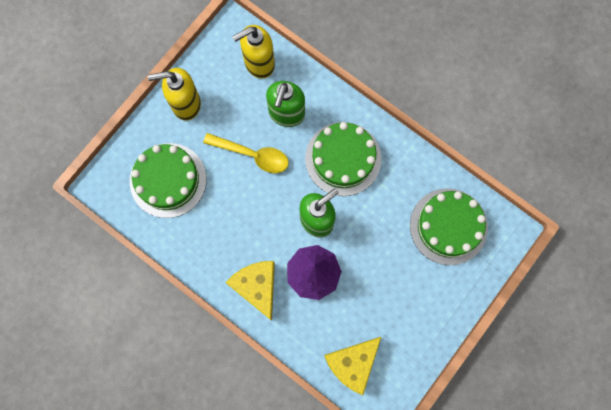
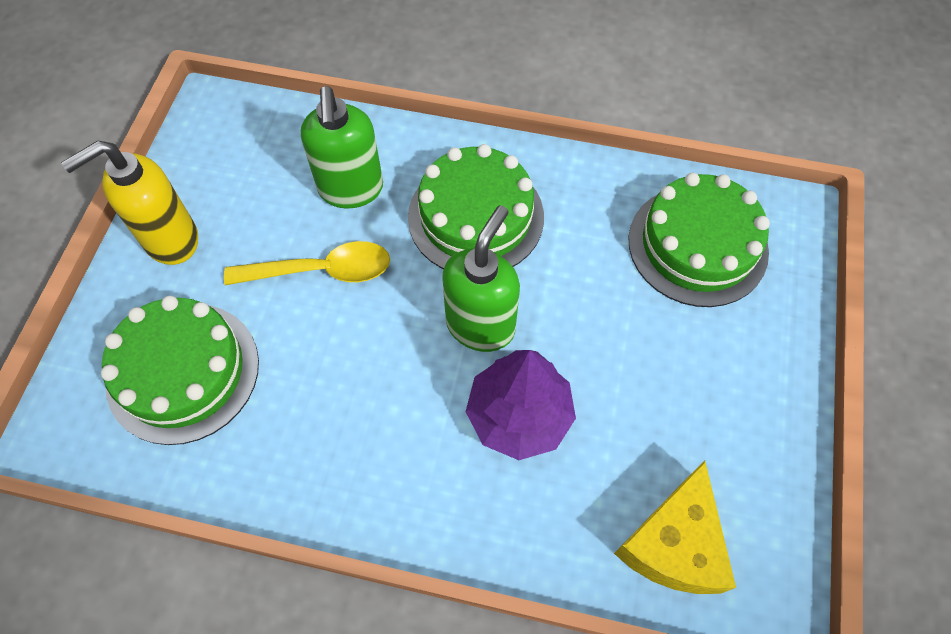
camera: 25 degrees left, 15 degrees down
(257, 287) = (428, 485): yellow cheese -> none
(258, 63) = (273, 138): yellow soap dispenser -> none

